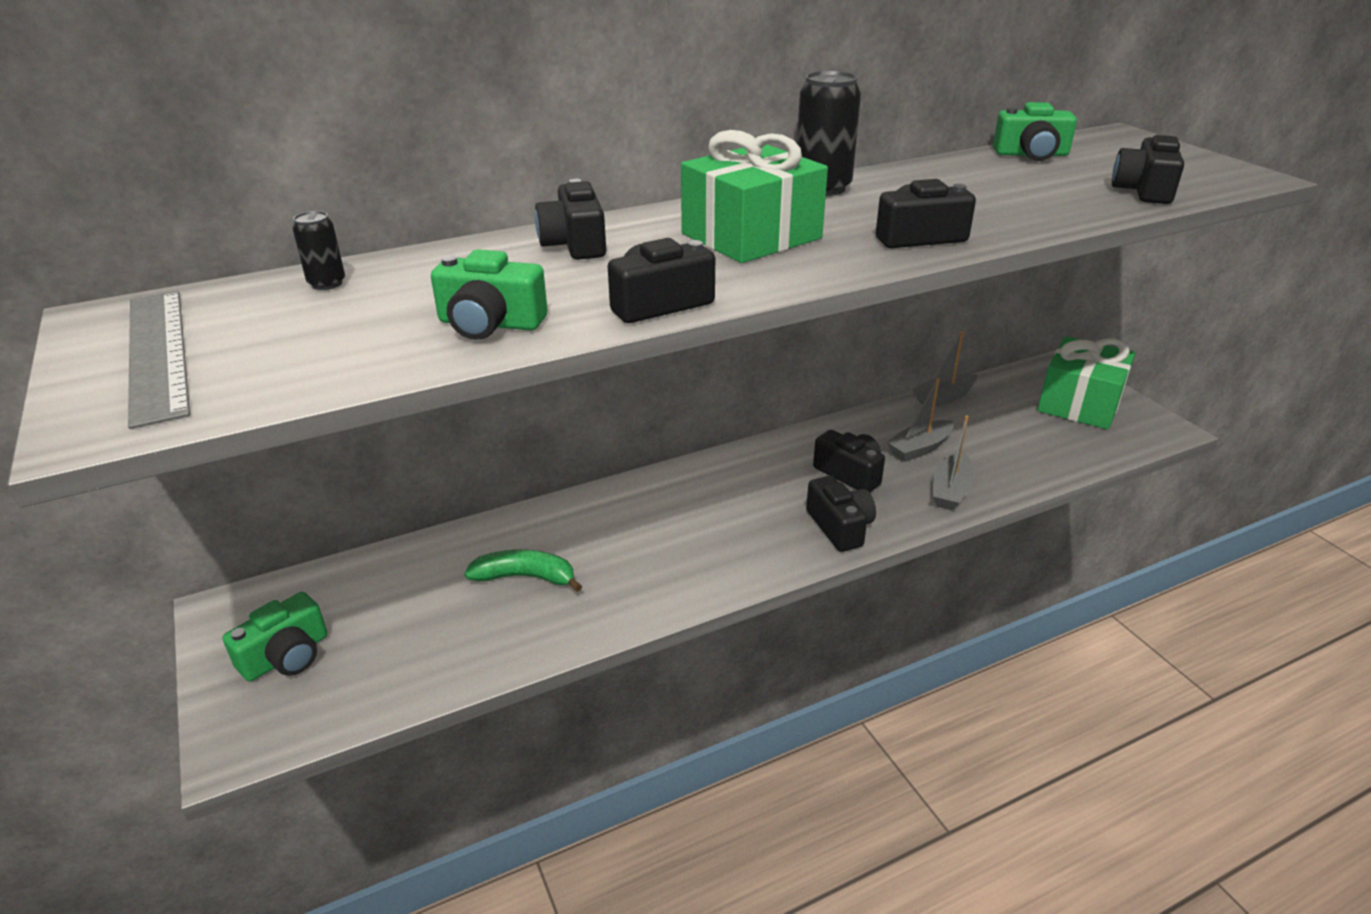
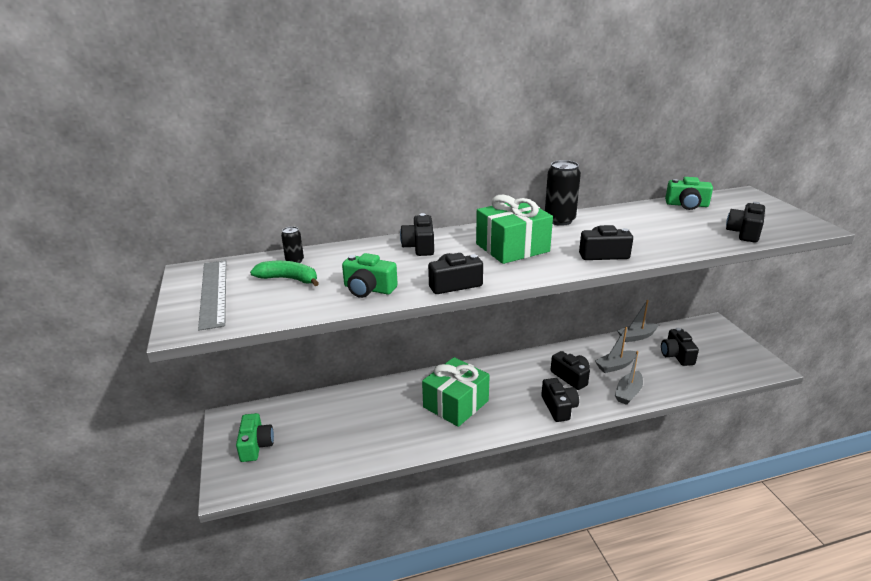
camera: 10 degrees right, 5 degrees down
(286, 656) = (256, 445): green camera -> green camera turned 60 degrees counterclockwise
(525, 577) = (381, 417): green banana -> green banana (289, 279)
(1015, 422) = (676, 355): none -> black camera
(1080, 403) = (720, 347): green gift -> green gift (456, 404)

